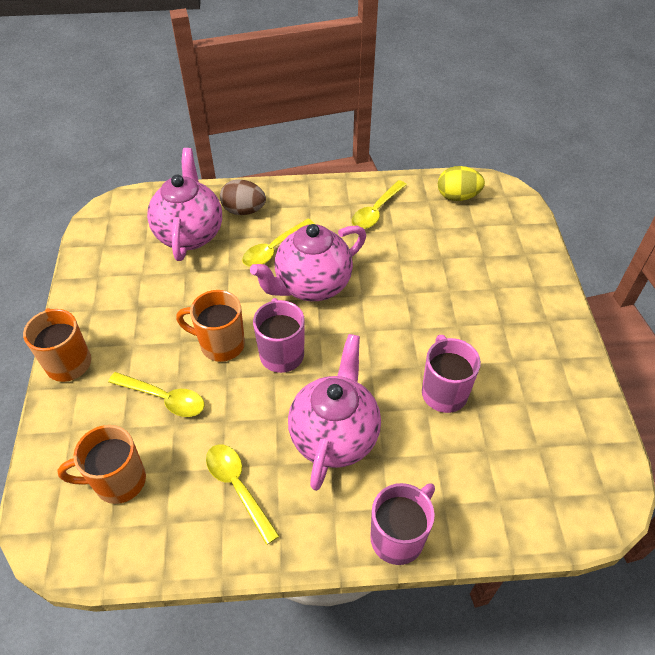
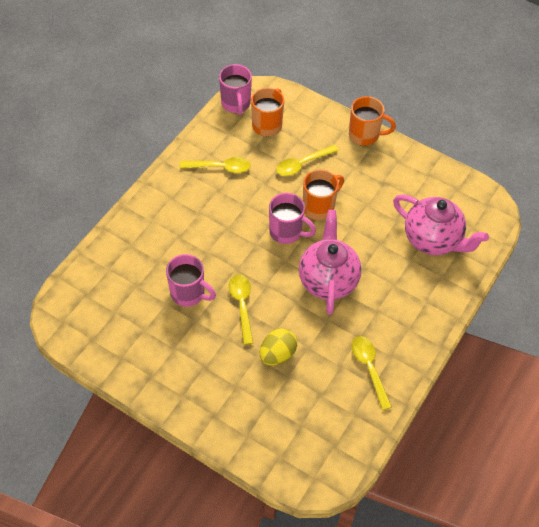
camera: 125 degrees right, 5 degrees up
(244, 210) = (434, 284): brown egg -> none
(274, 249) = (379, 279): yellow spoon -> yellow spoon (242, 305)
(334, 435) = (211, 223): pink teapot -> none
(398, 537) = (134, 214): pink mug -> pink mug (236, 104)
(457, 196) = (341, 439): yellow egg -> yellow egg (277, 354)

